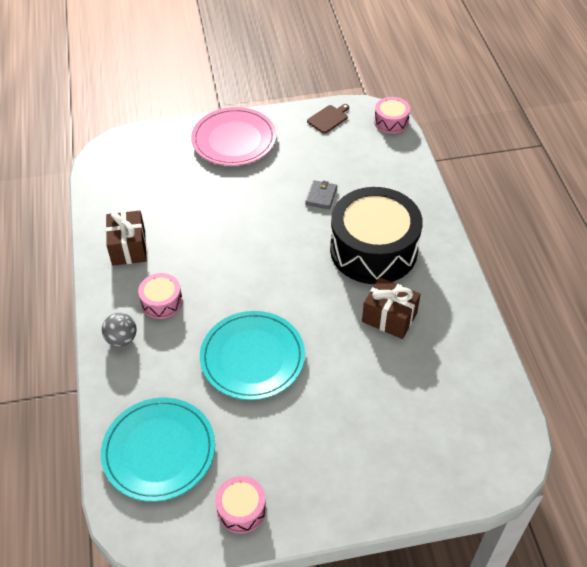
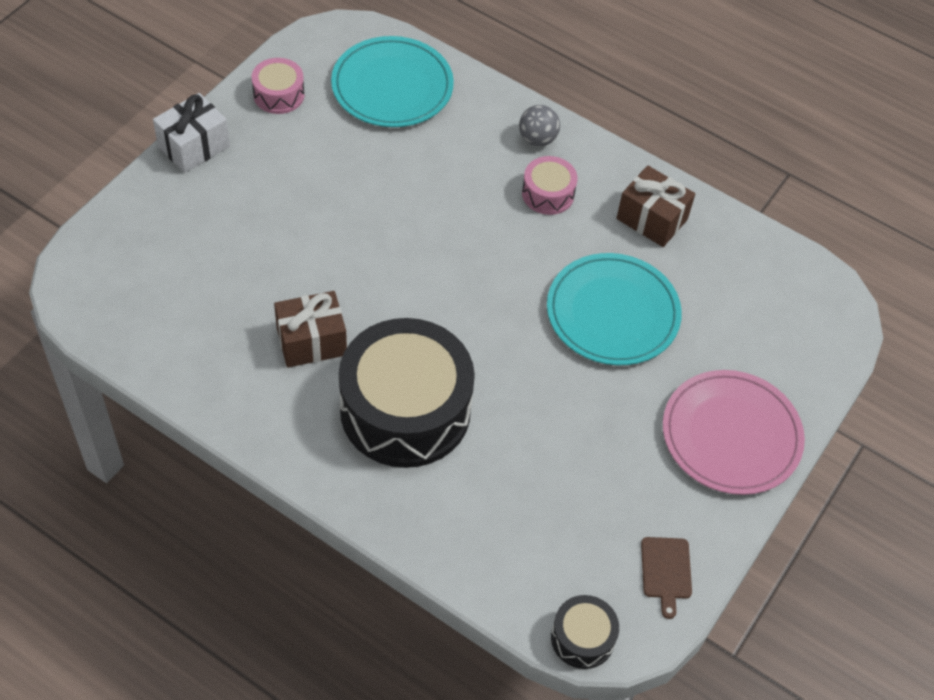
camera: 130 degrees right, 5 degrees up
(252, 357) = (402, 206): turquoise plate -> turquoise plate (612, 313)
(321, 196) = (538, 436): grey wallet -> none
(343, 512) = (194, 146): none -> white gift
(391, 122) = (582, 638): pink drum -> black drum

